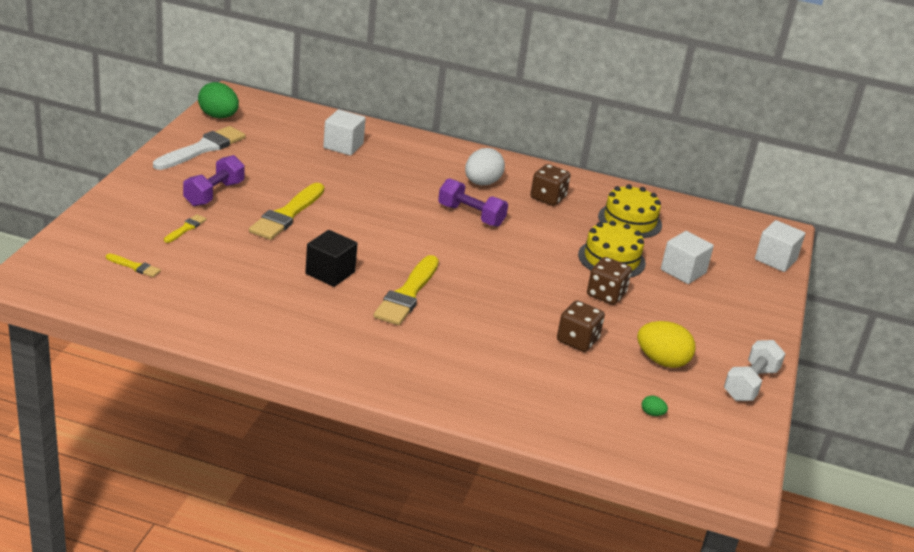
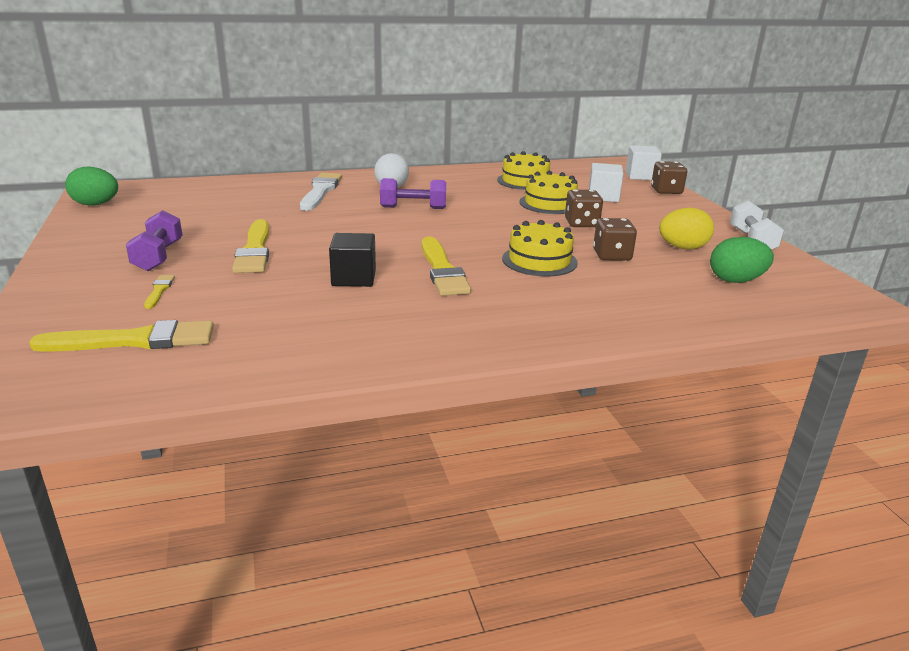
camera: 30 degrees left, 5 degrees down
(134, 266) = (135, 340): yellow brush -> yellow brush, size x2.13
(202, 149) = (105, 229): white brush -> white brush (320, 191)
(343, 146) = (245, 195): white cube -> none
(503, 318) = (539, 260): none -> yellow cake
(548, 198) = (452, 184): brown dice -> brown dice (666, 191)
(652, 413) = (735, 280): green egg -> green egg, size x2.34

